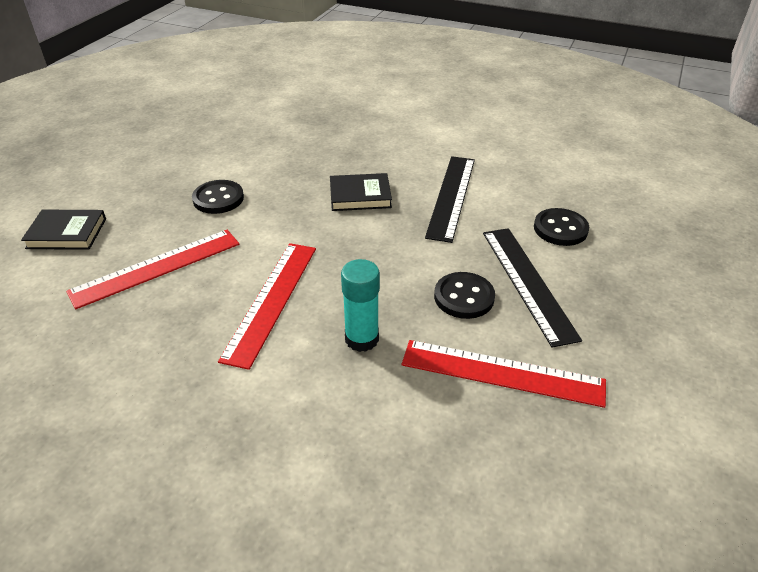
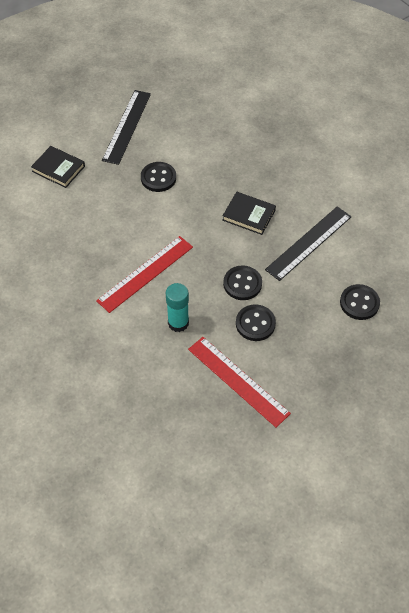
camera: 30 degrees right, 15 degrees up
(156, 267) = (96, 219): red ruler -> none
(410, 262) = (242, 284): none -> black button
(527, 283) = (301, 332): black ruler -> black ruler (126, 126)

